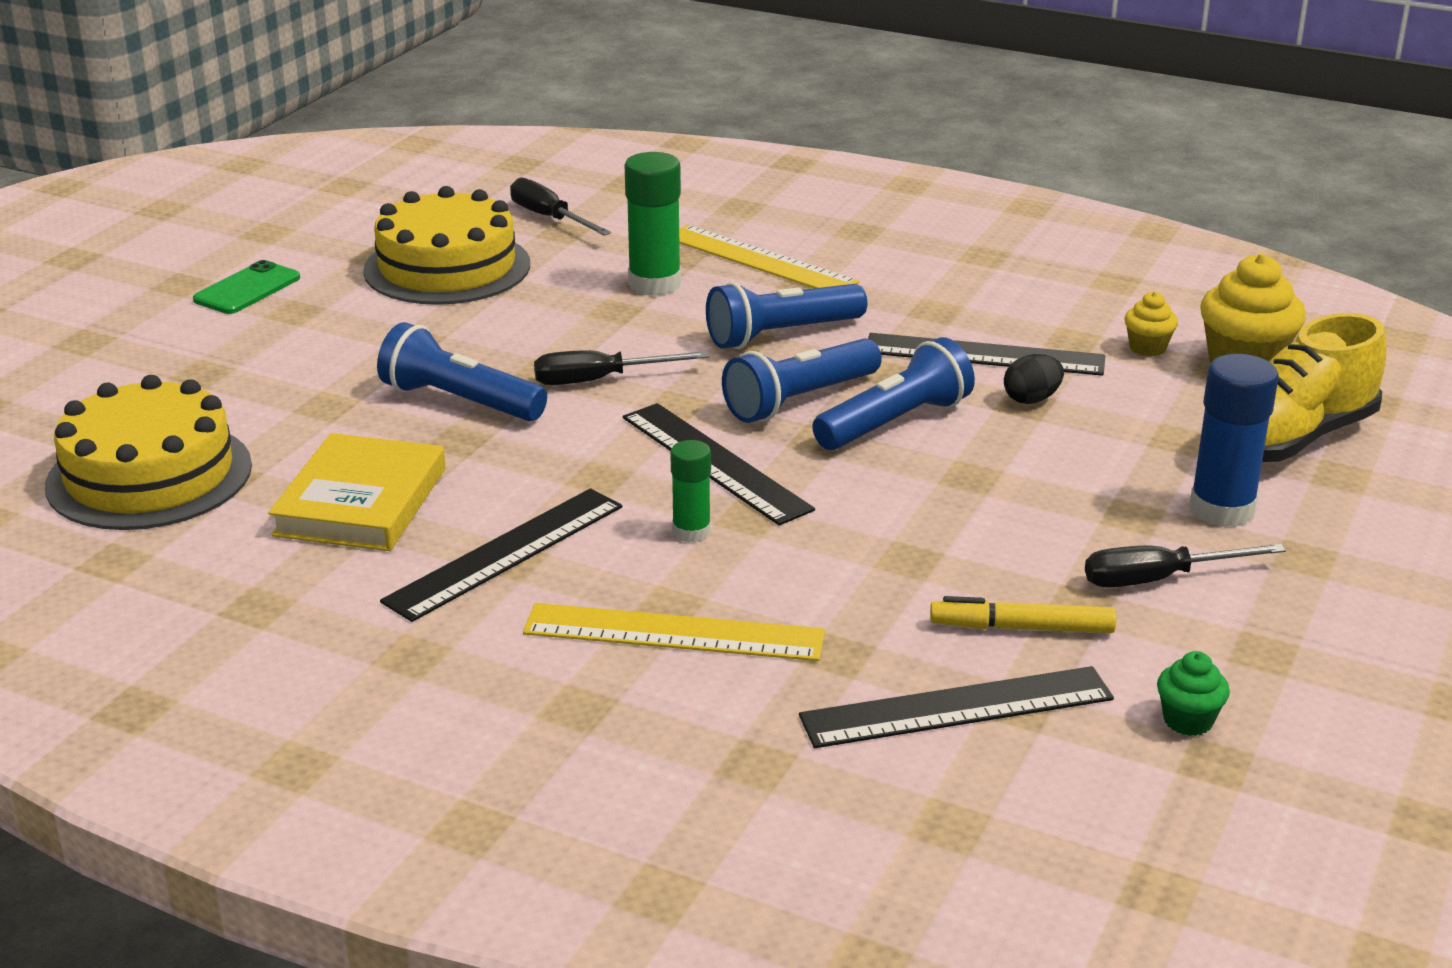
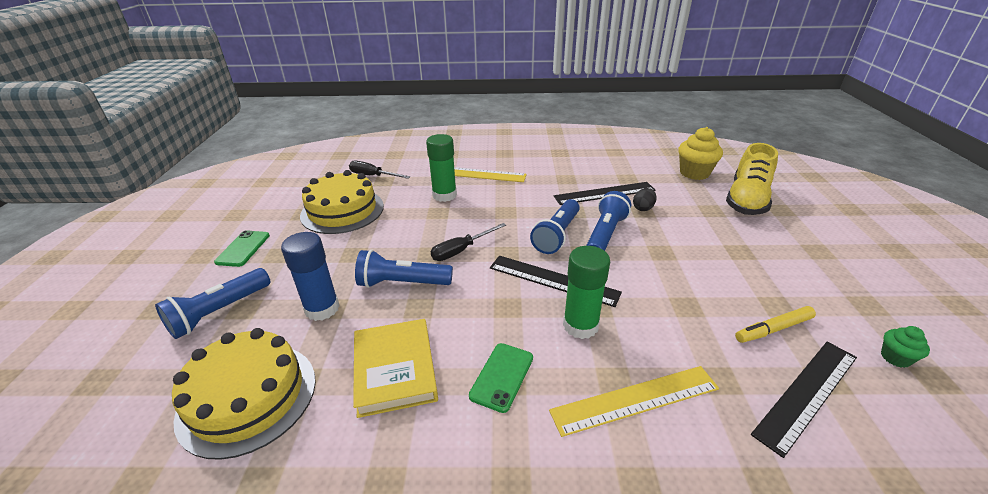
camera: 25 degrees left, 5 degrees up
(505, 553) = (502, 376): black ruler -> green phone
(691, 532) = (580, 326): green glue stick -> green glue stick, size x1.70
(782, 335) = (519, 205): blue flashlight -> blue flashlight (219, 312)
(1147, 348) = (656, 175): yellow cupcake -> none
(1159, 579) = (787, 280): black screwdriver -> none
(1222, 509) = (765, 238): blue glue stick -> blue glue stick (322, 309)

